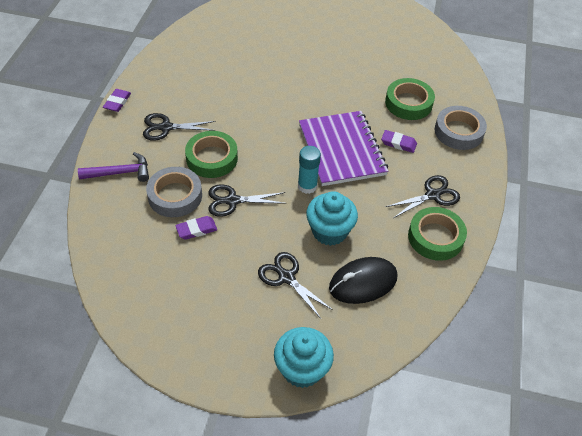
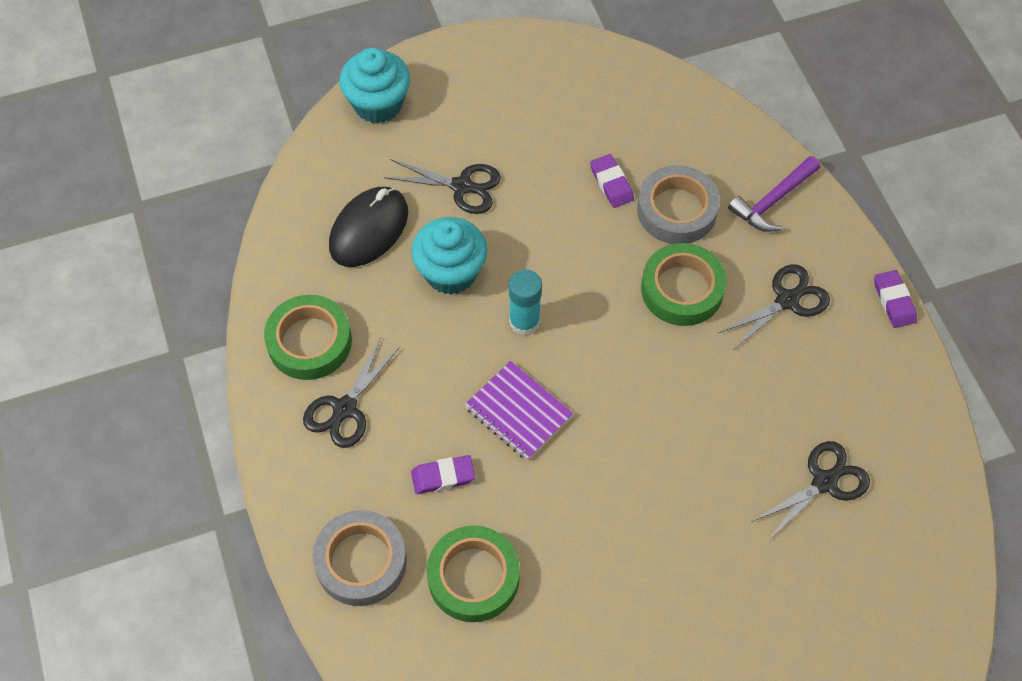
camera: 150 degrees right, 10 degrees up
(196, 229) = (611, 183): purple eraser -> purple eraser turned 60 degrees counterclockwise
(232, 201) = (602, 244): black scissors -> black scissors (824, 482)
(342, 150) = (518, 412): purple notebook -> purple notebook, size x0.58

